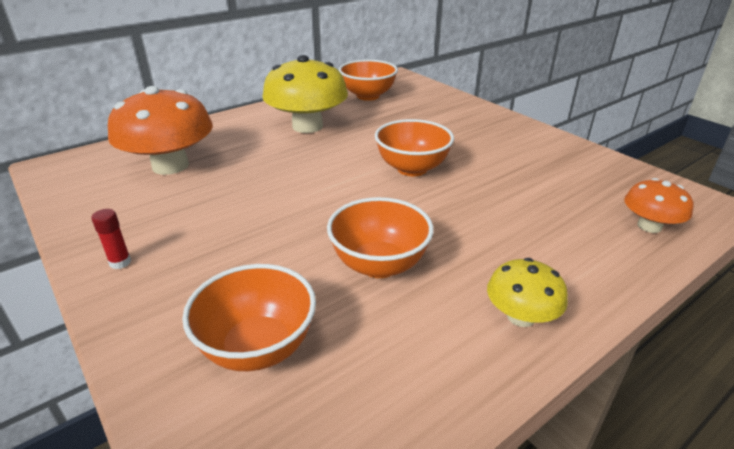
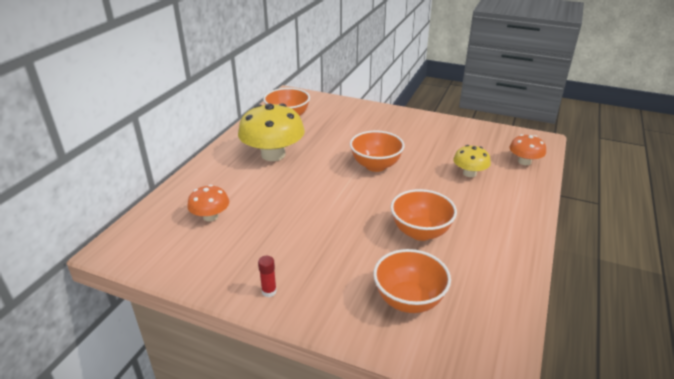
camera: 30 degrees left, 0 degrees up
(170, 166) = (210, 216): orange mushroom -> orange mushroom, size x0.53
(521, 316) = (510, 232): yellow mushroom -> yellow mushroom (469, 173)

